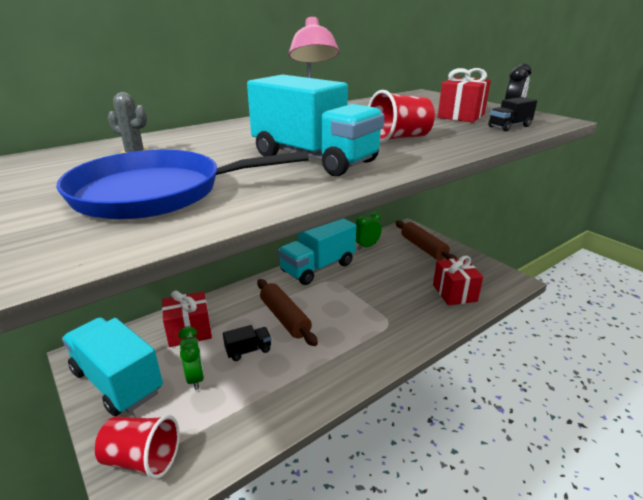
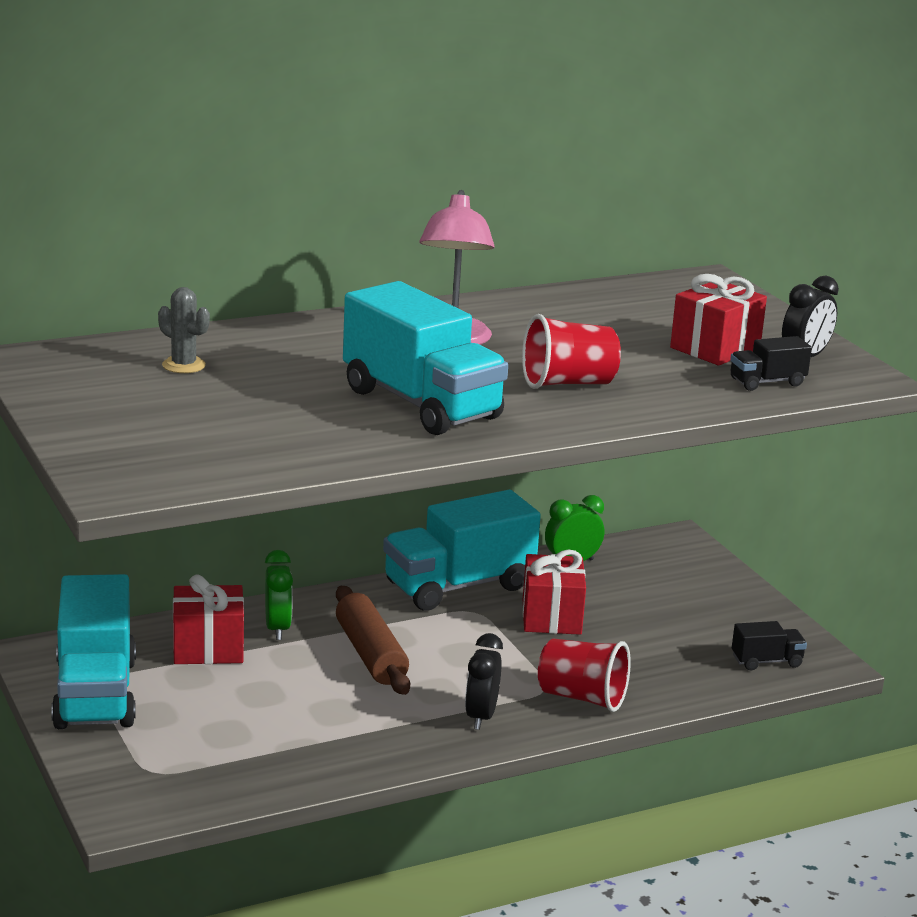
camera: 10 degrees right, 5 degrees down
(117, 381) = (95, 693): turquoise truck -> turquoise truck turned 150 degrees counterclockwise
(142, 459) = (130, 779): red cup -> red cup (582, 698)
(156, 193) = (212, 428): blue pan -> none
(195, 378) = (210, 708): green clock -> green clock (278, 628)
(248, 350) = (298, 688): black truck -> black truck (766, 661)
(362, 350) = (481, 717): none -> black clock
(423, 248) = (685, 582): brown rolling pin -> none
(454, 293) = (693, 664): red gift -> red gift (551, 617)

